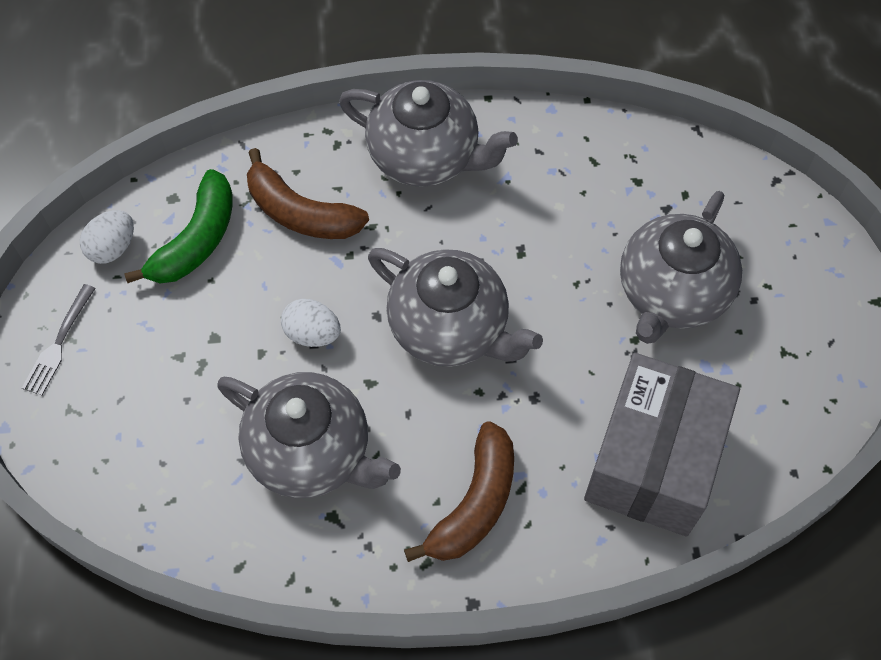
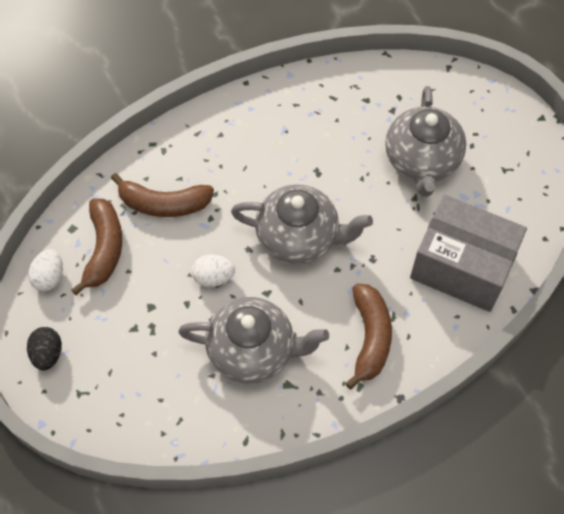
camera: 25 degrees left, 0 degrees up
(59, 343) = (48, 354): grey fork -> black egg
(196, 240) = (104, 249): green banana -> brown banana
(426, 157) = (226, 136): grey teapot -> none
(653, 461) = (462, 266): grey box -> grey box turned 60 degrees counterclockwise

